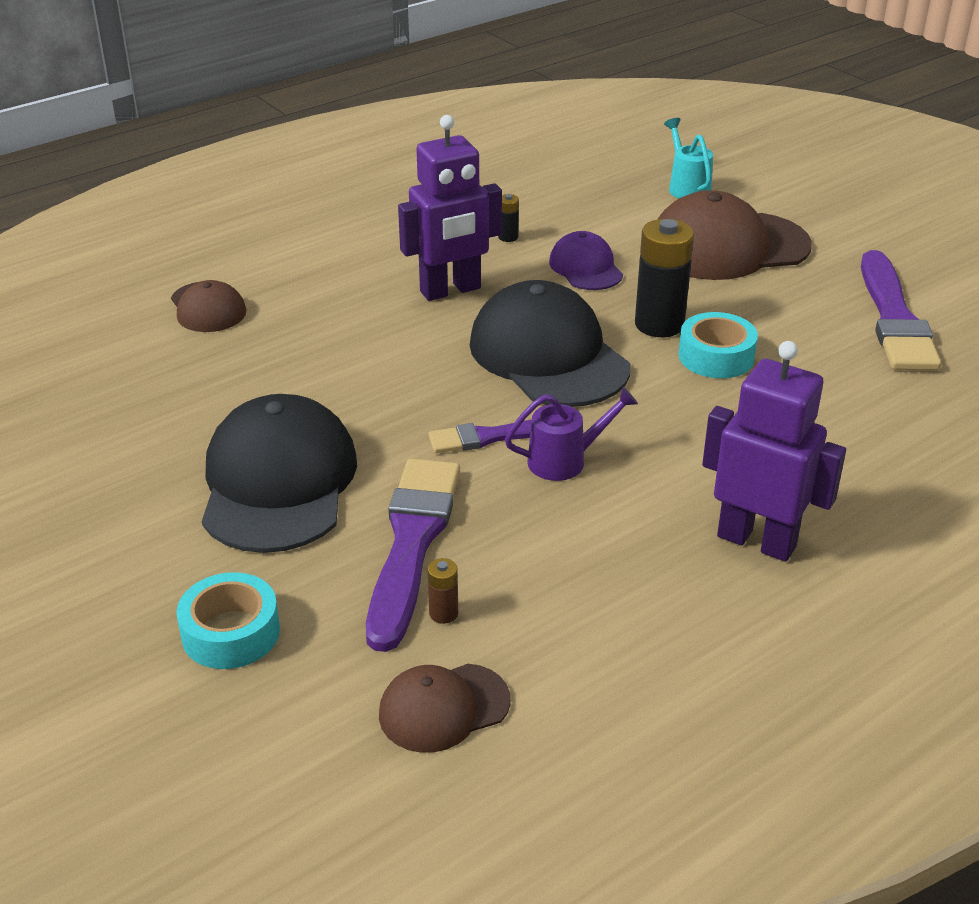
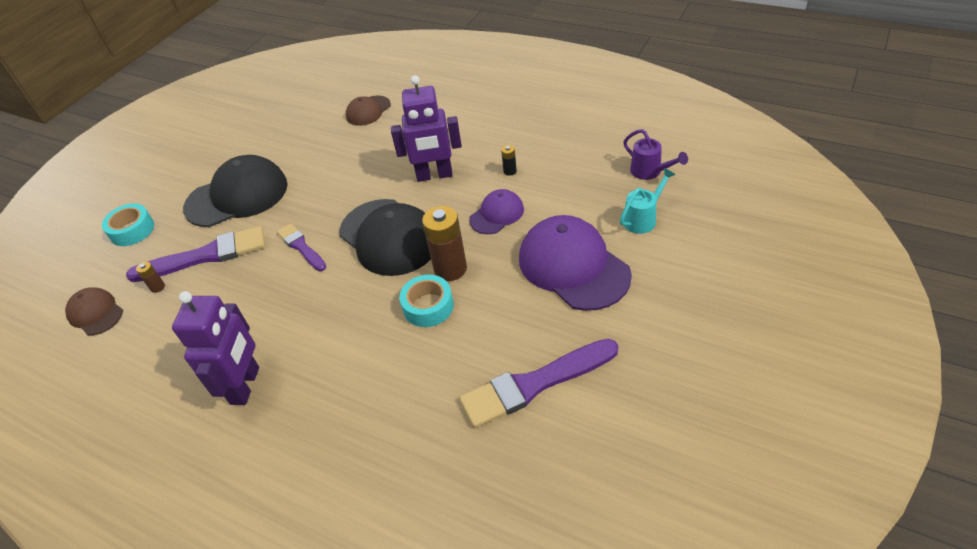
camera: 70 degrees right, 10 degrees up
(451, 290) = (434, 175): purple robot -> purple robot turned 45 degrees counterclockwise
(548, 355) = (389, 237): black cap -> black cap turned 105 degrees clockwise
(565, 461) = (291, 282): purple watering can -> purple watering can (649, 172)
(659, 324) = (450, 269): black battery -> brown battery
(728, 246) = (573, 266): brown cap -> purple cap

